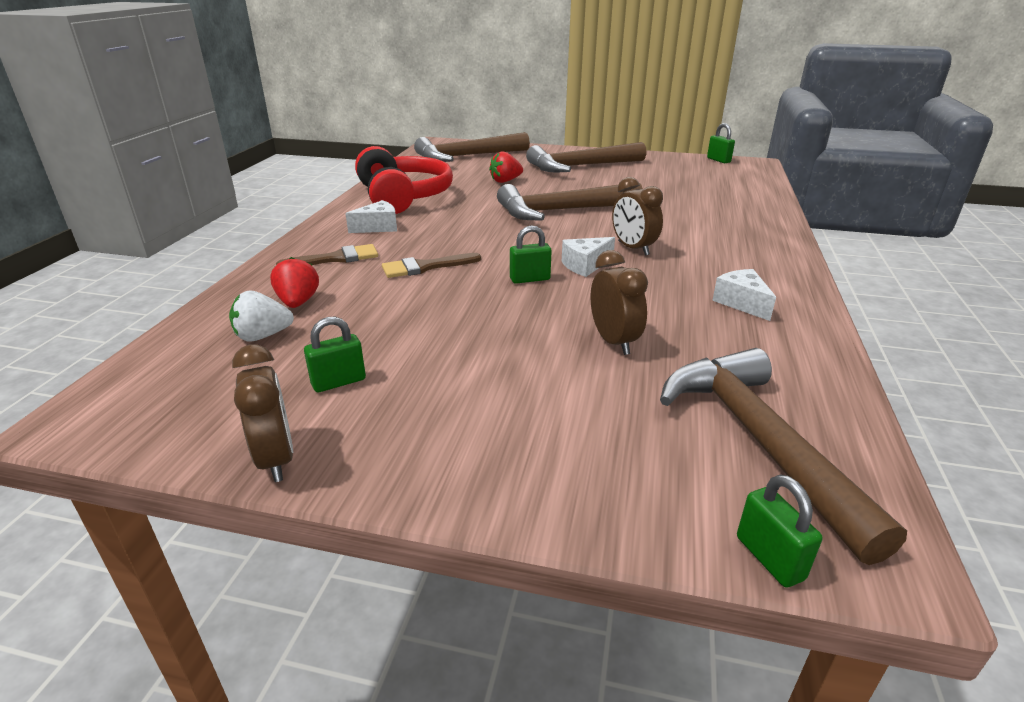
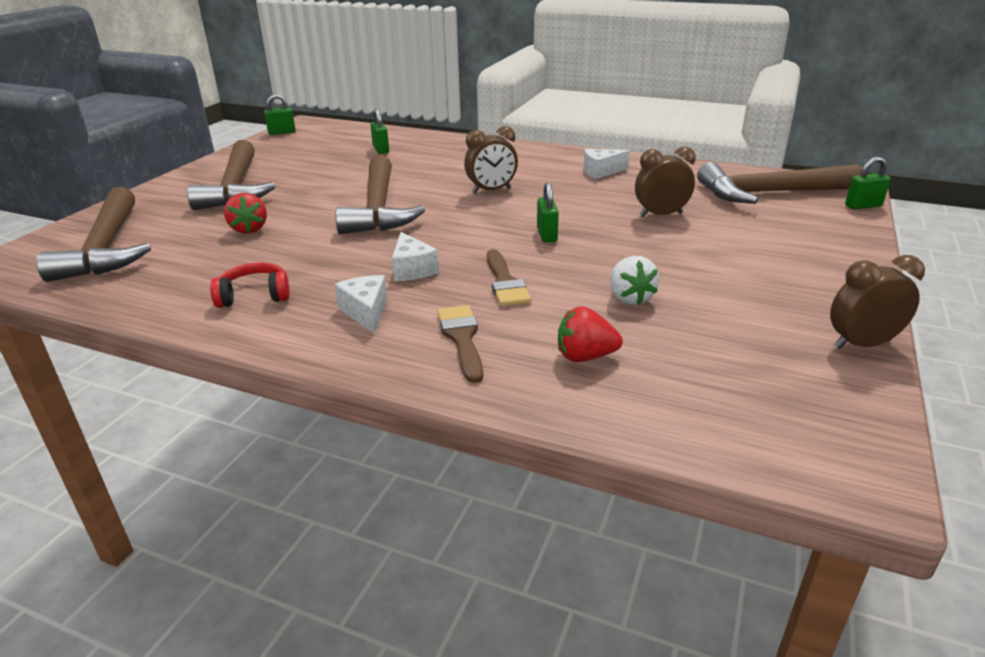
camera: 80 degrees left, 0 degrees up
(263, 336) = (666, 373): white strawberry -> white strawberry (630, 298)
(338, 382) = (744, 323): green padlock -> green padlock (381, 150)
(403, 197) = (255, 296): red headphones -> red headphones, size x0.48
(585, 265) = (523, 211): white cheese -> white cheese (412, 269)

